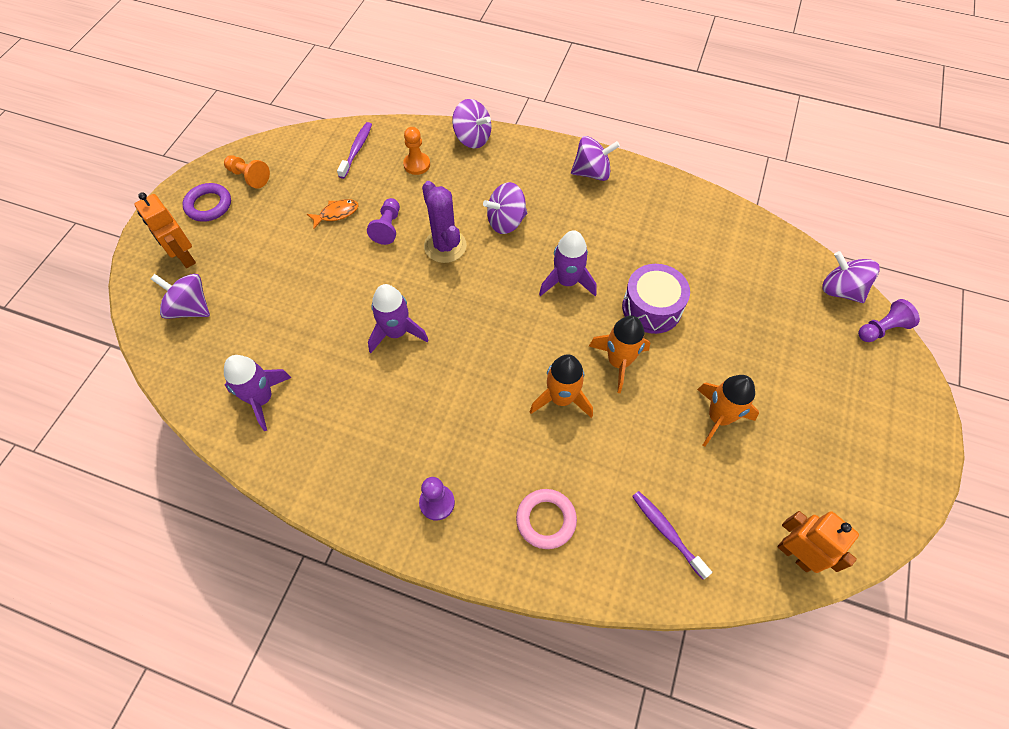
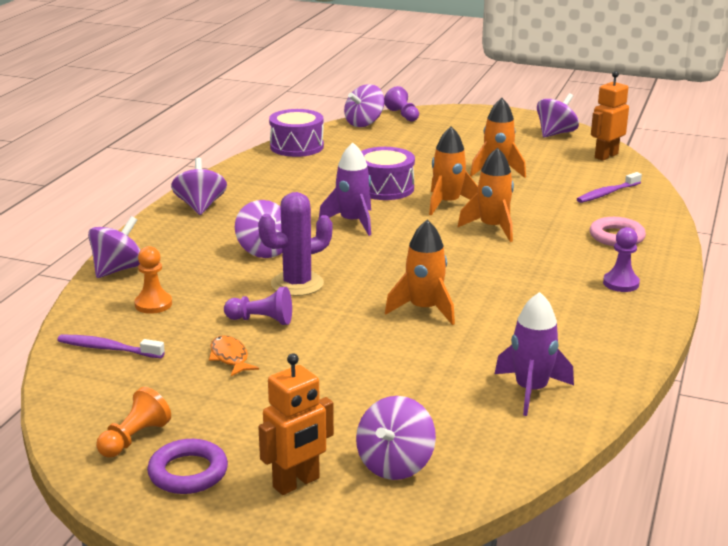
camera: 90 degrees left, 35 degrees down
(396, 332) = (424, 309): purple rocket -> orange rocket
(751, 232) = (297, 147): none -> purple drum
(865, 502) = (555, 133): none -> purple spinning top

